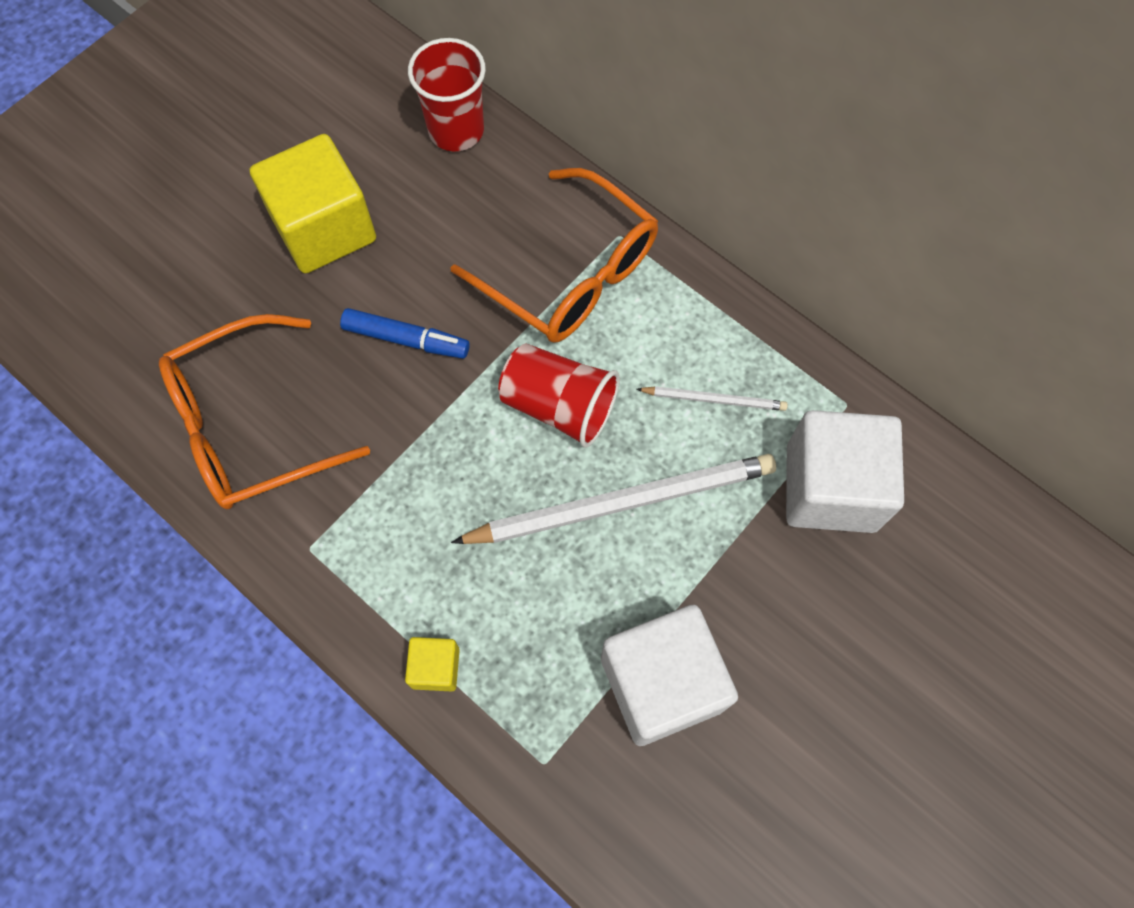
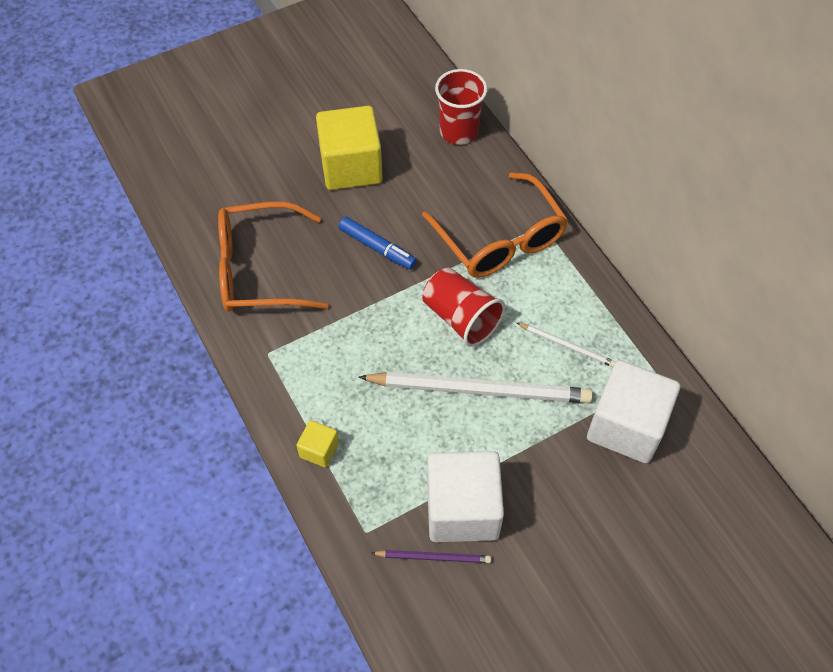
camera: 20 degrees right, 10 degrees down
(648, 766) = (434, 557): none -> purple pencil

